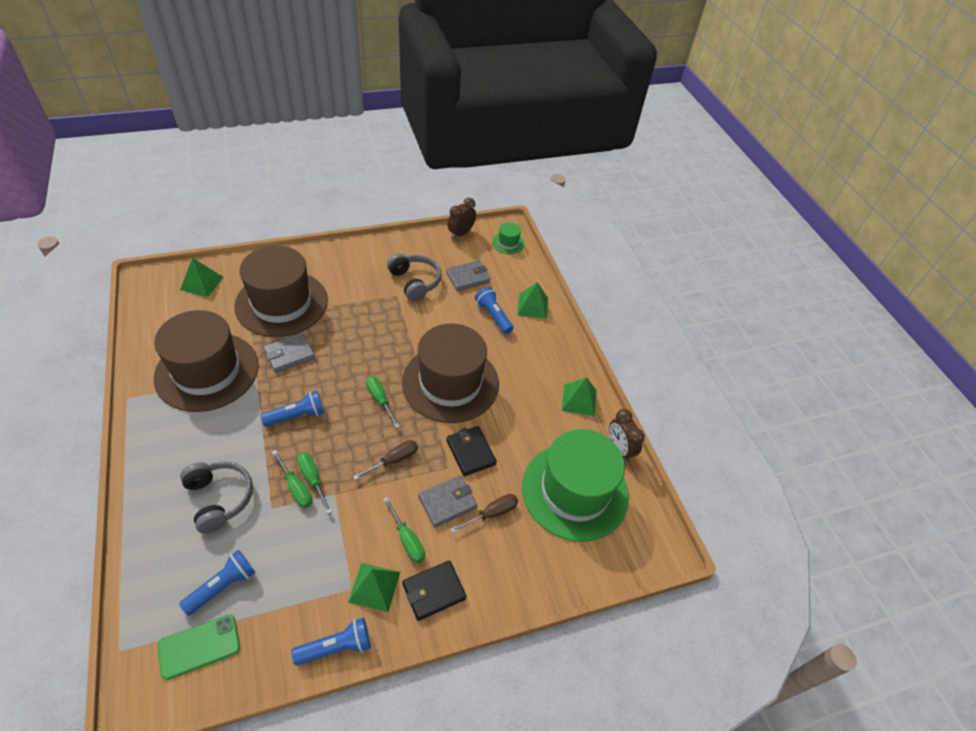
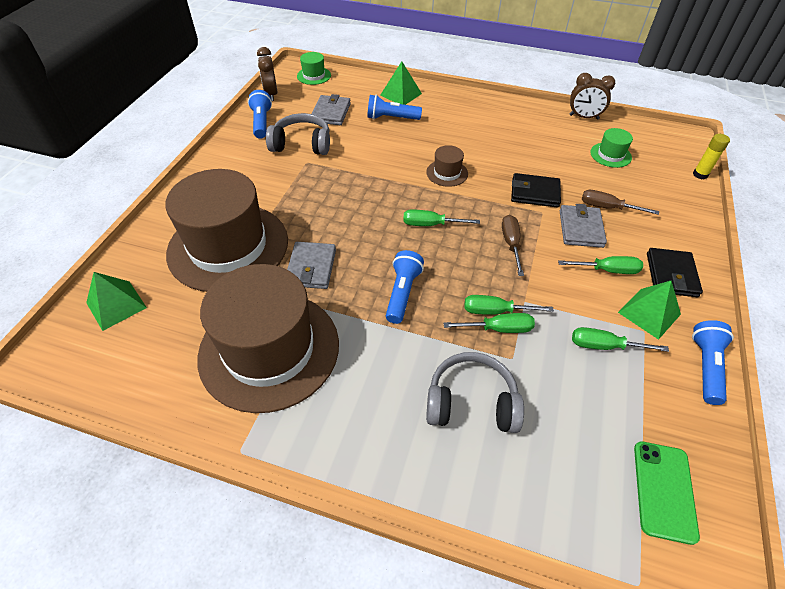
camera: 50 degrees left, 0 degrees up
(223, 586) = (593, 440): blue flashlight -> blue flashlight (261, 122)
(318, 565) = (605, 346): none -> green screwdriver
(450, 383) = (447, 173): brown hat -> brown hat, size x0.40
(491, 514) = (607, 207): brown screwdriver -> brown screwdriver turned 75 degrees counterclockwise
(575, 491) = (610, 155): green hat -> green hat, size x0.40
(579, 400) = (522, 114): green pyramid -> none
(606, 578) = (700, 175): none -> yellow glue stick

